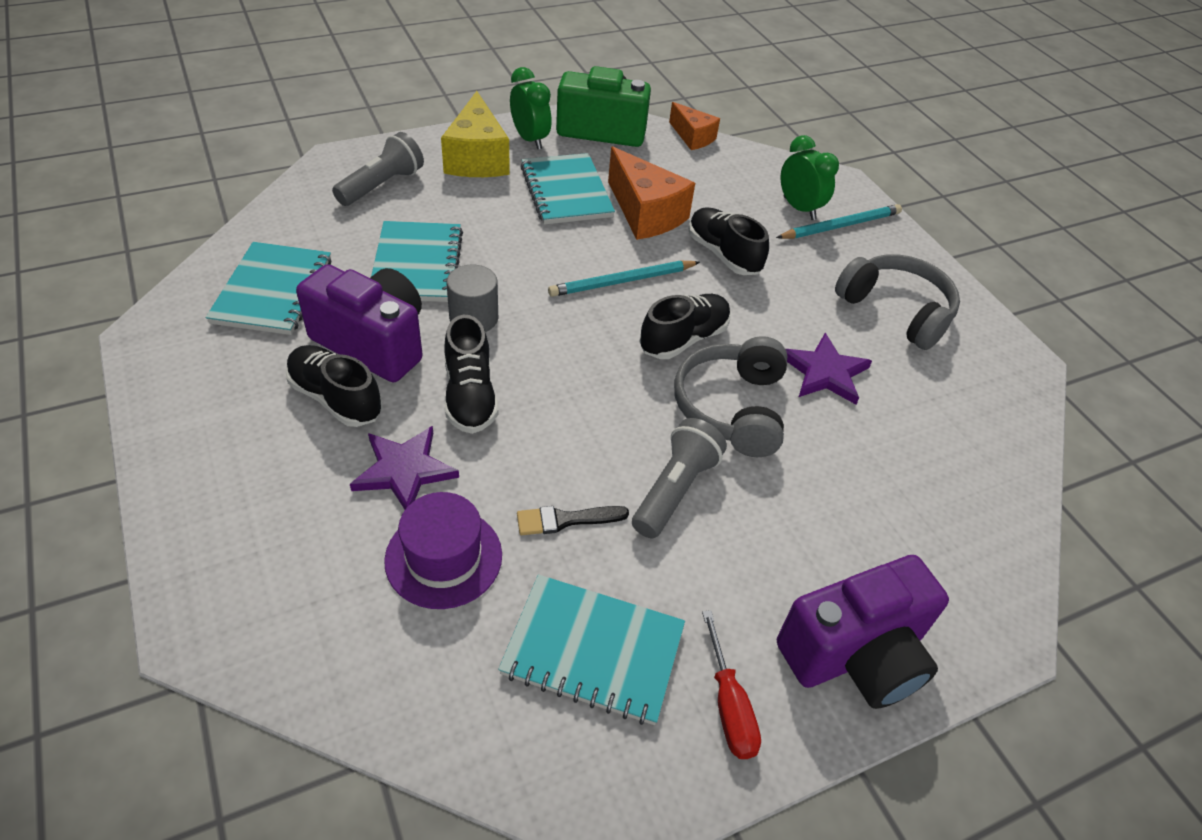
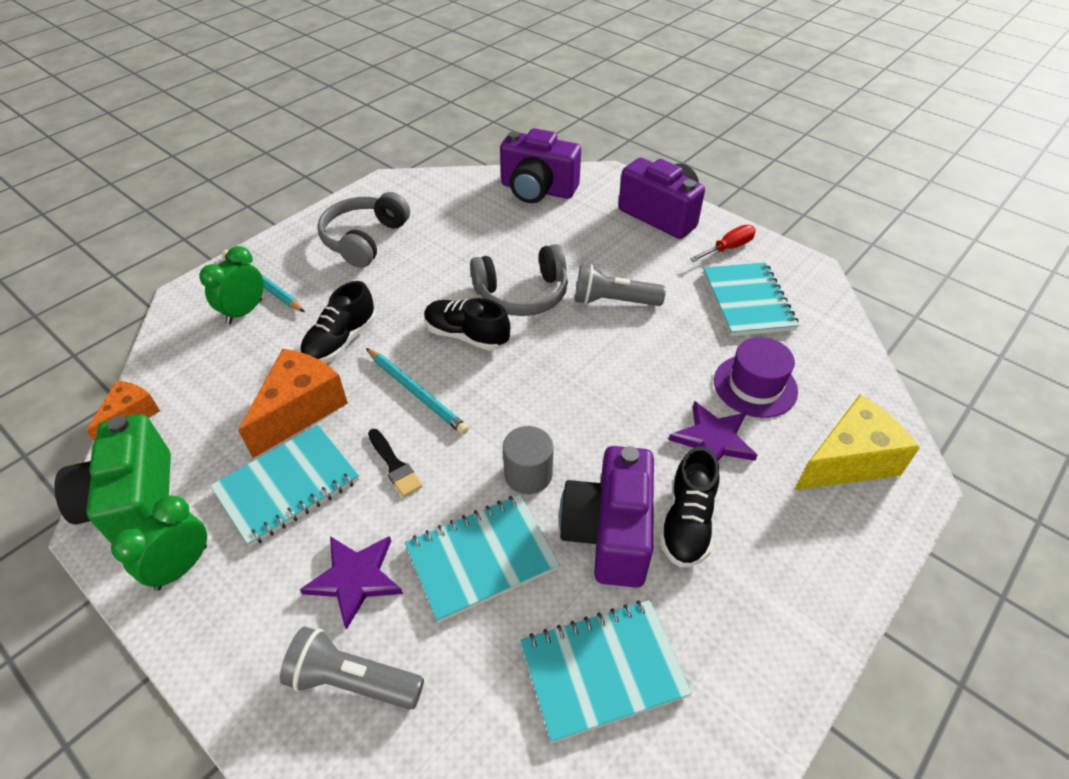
camera: 110 degrees left, 0 degrees up
(470, 396) = (616, 435): black shoe -> none
(477, 158) = (247, 604): yellow cheese -> yellow cheese (848, 461)
(565, 520) = (678, 341): black brush -> black brush (394, 465)
(824, 372) = (455, 260): purple star -> purple star (355, 579)
(973, 517) = (537, 190): none -> purple camera

